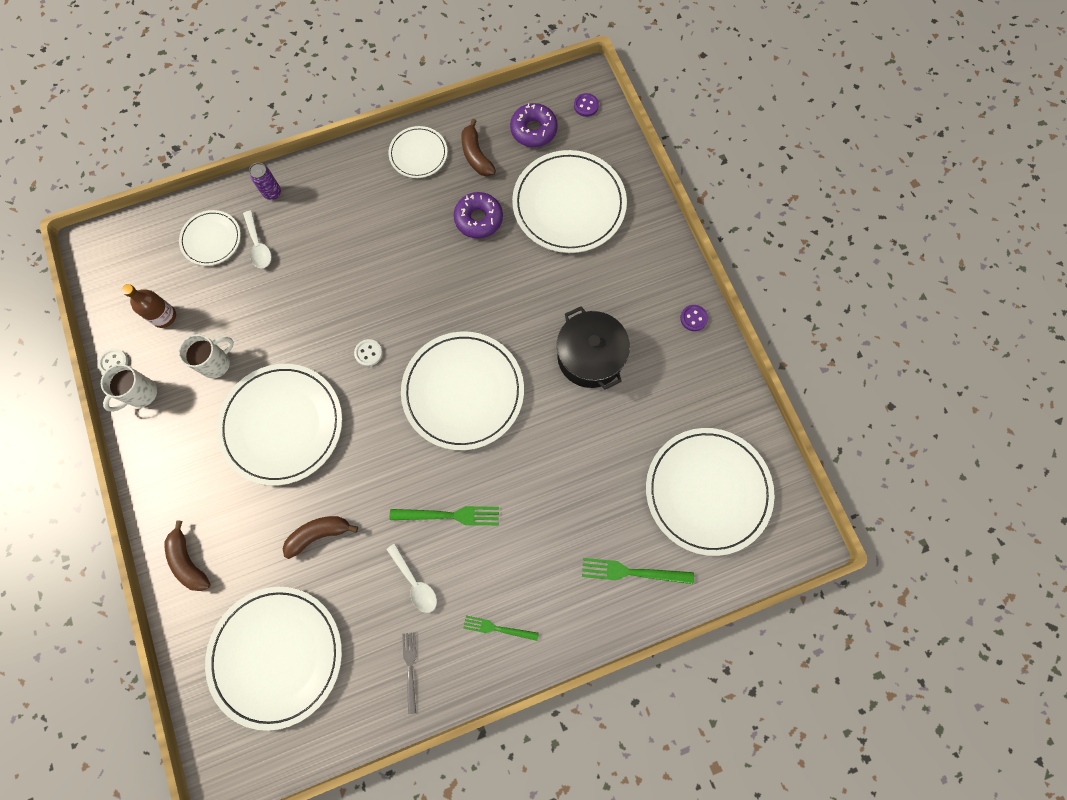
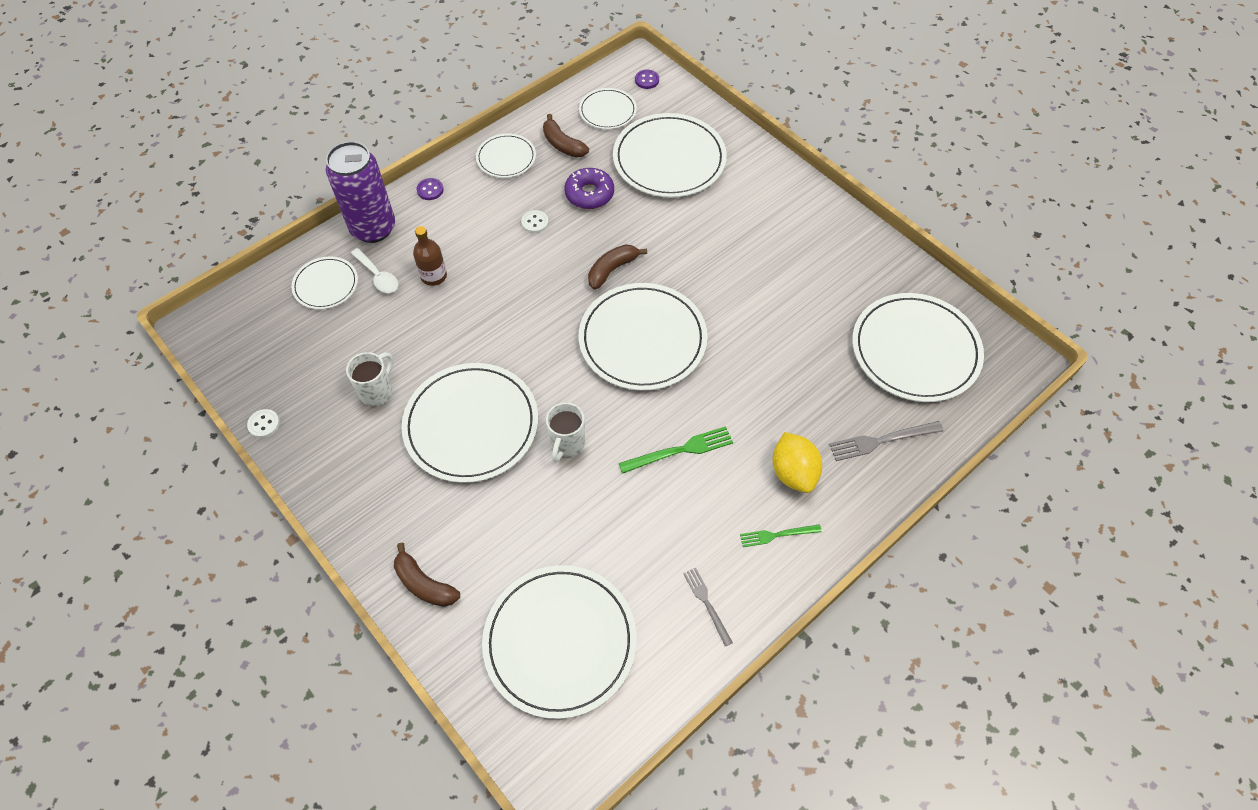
camera: 20 degrees left, 15 degrees down
(141, 394) = (306, 444): white mug -> white mug (567, 444)
(164, 316) = (303, 366): brown bottle -> brown bottle (434, 276)
(272, 193) = (373, 228): purple can -> purple can, size x2.31
(319, 534) = (554, 511): brown banana -> brown banana (612, 269)
(368, 353) = (532, 335): white button -> white button (535, 222)
(415, 583) = (674, 522): white spoon -> none
(533, 130) = (607, 111): purple donut -> white plate
(539, 574) = (793, 472): none -> yellow lemon
(590, 357) = (750, 274): black pot -> none
(632, 572) = (882, 440): green fork -> grey fork
(693, 318) = (829, 216): purple button -> purple button (430, 190)

